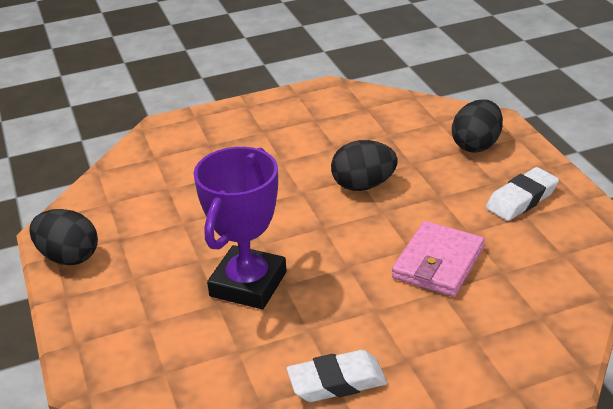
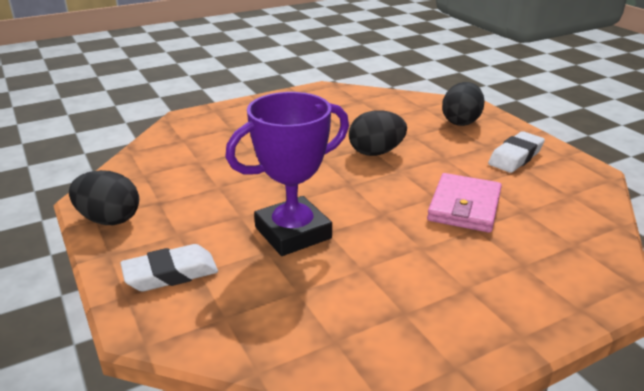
camera: 10 degrees left, 5 degrees down
(248, 284) = (293, 233): purple trophy -> purple trophy turned 45 degrees clockwise
(337, 382) = (406, 313): white eraser -> white eraser (171, 274)

